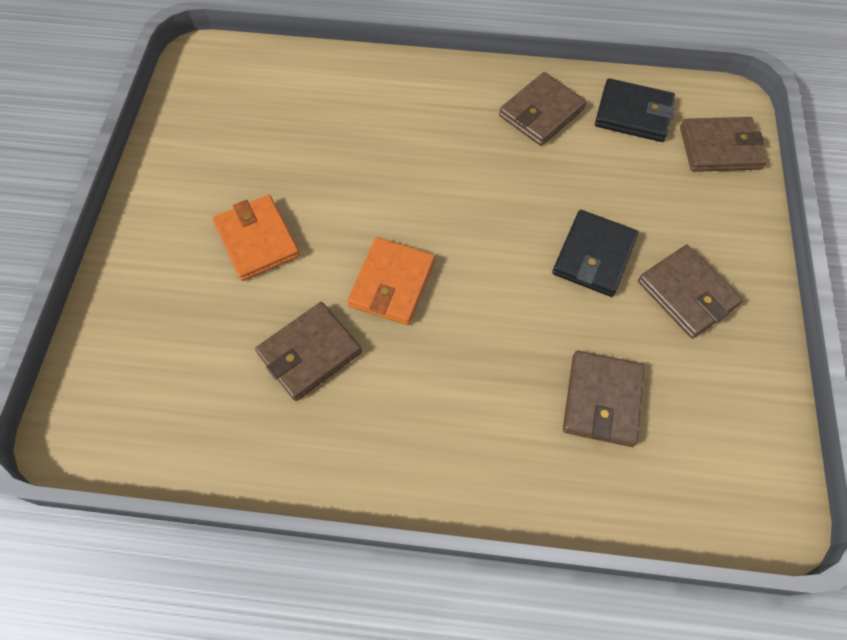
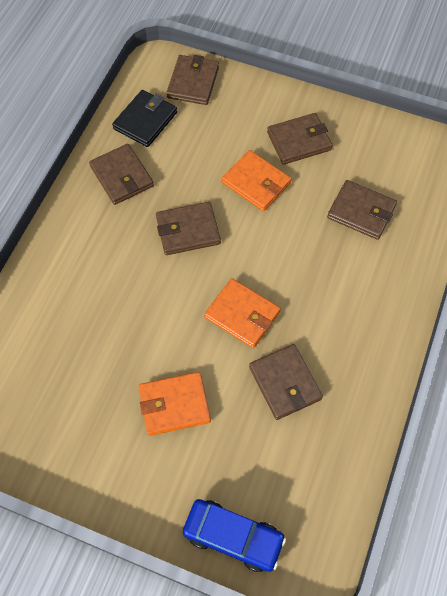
camera: 75 degrees left, 0 degrees up
(107, 337) = (233, 537): none -> blue car
(491, 197) = (188, 230): none -> brown wallet
(594, 256) = (256, 183): black wallet -> orange wallet

